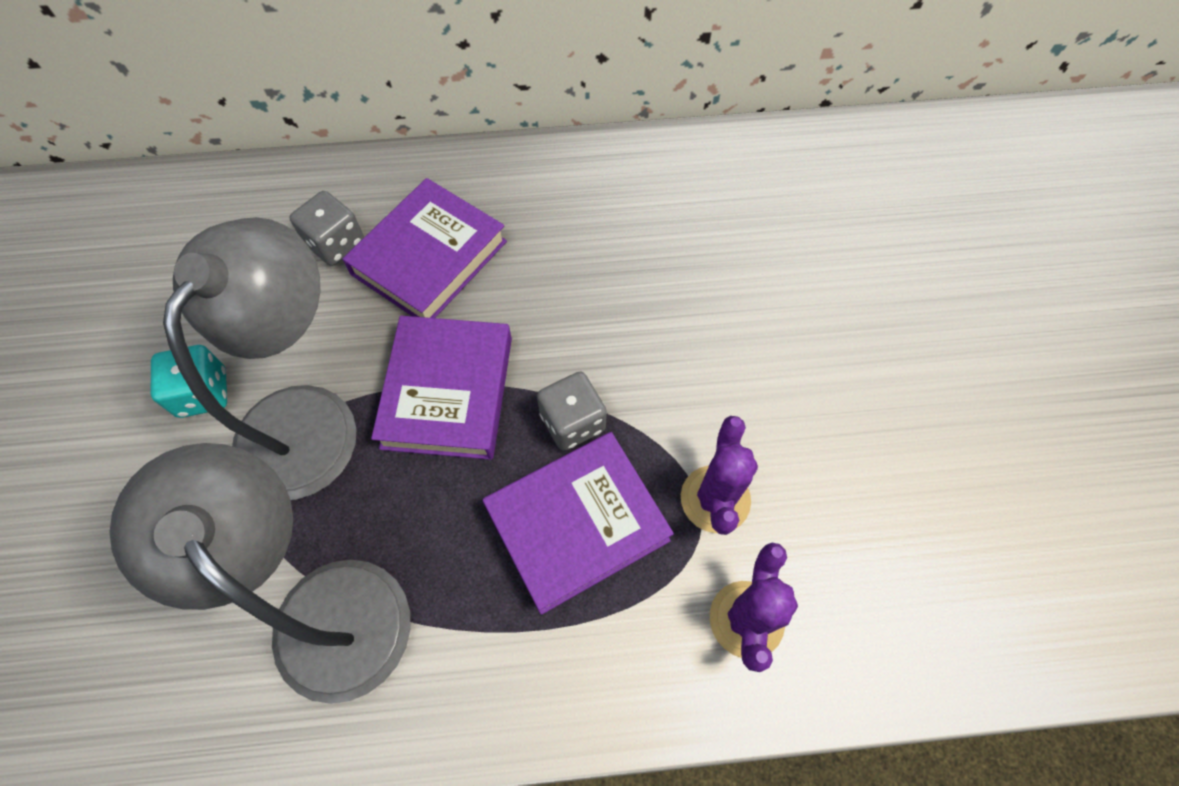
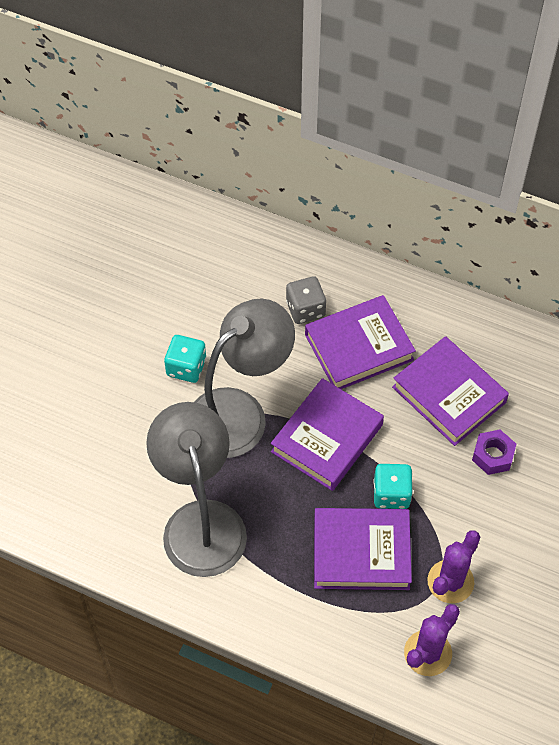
camera: 30 degrees right, 5 degrees down
(572, 422) = (391, 494): grey dice -> turquoise dice
(573, 262) = (449, 395): none -> purple book
(668, 308) = (492, 455): none -> purple nut

